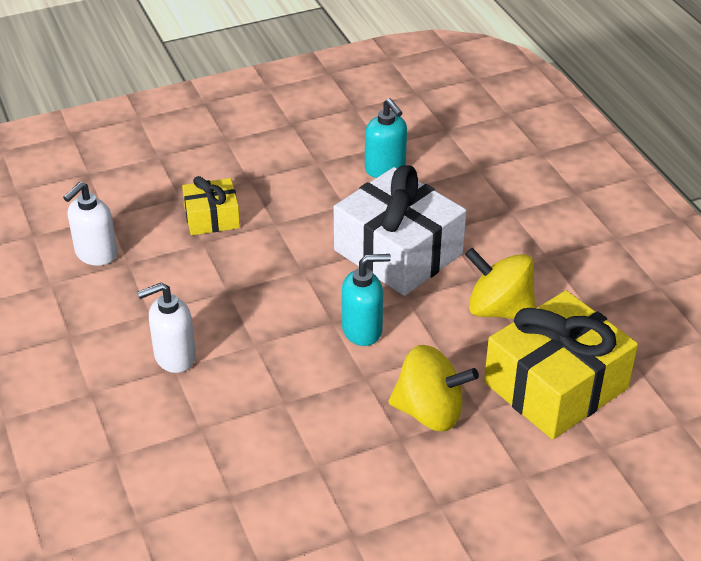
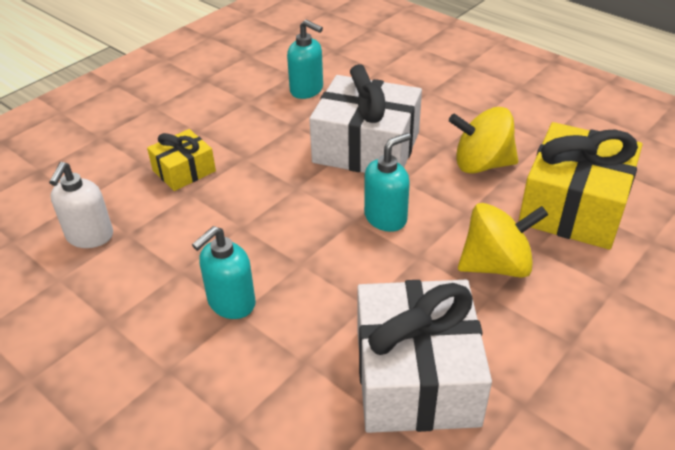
camera: 25 degrees left, 0 degrees up
(174, 357) = (231, 303): white soap dispenser -> turquoise soap dispenser
(282, 477) = (416, 376): none -> white gift

